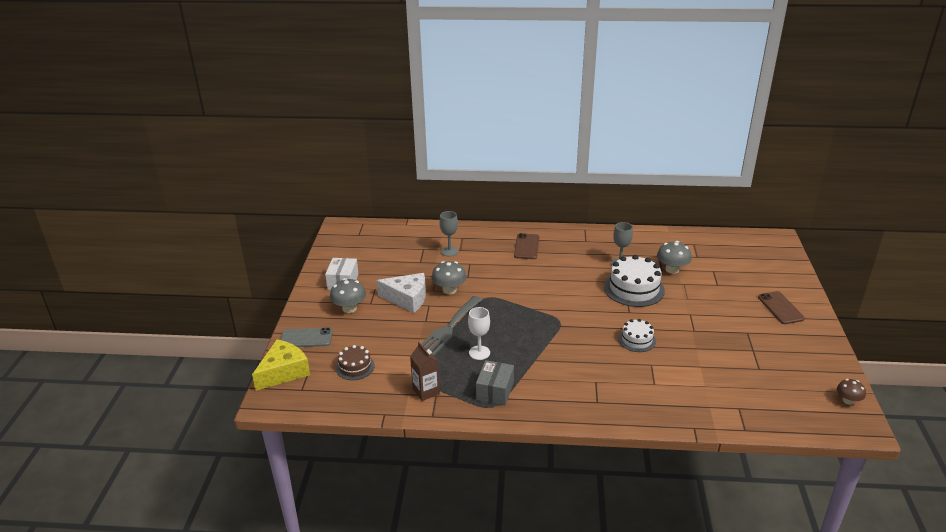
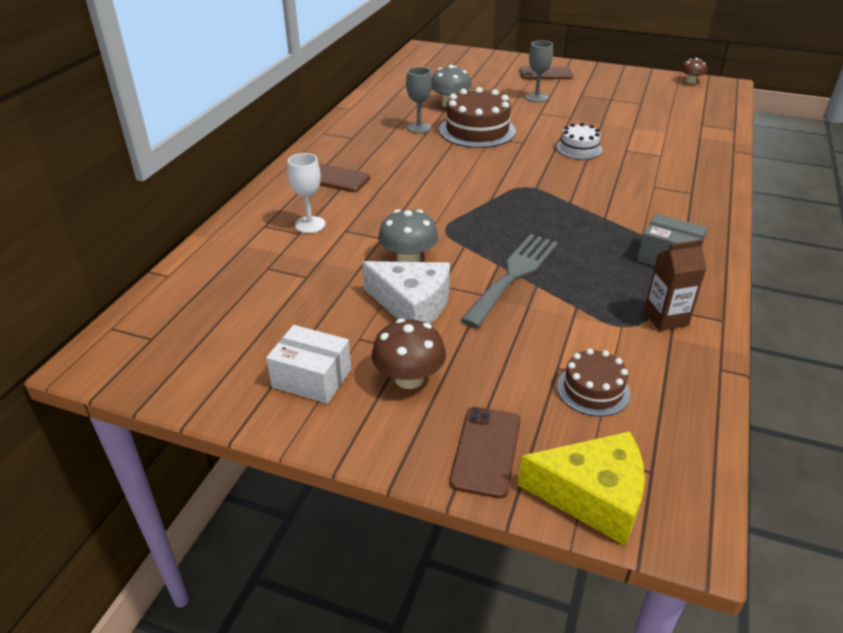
camera: 75 degrees left, 5 degrees up
(284, 372) = (593, 496): yellow cheese -> yellow cheese turned 135 degrees clockwise
(306, 338) = (486, 451): grey phone -> brown phone
(349, 308) = (409, 378): grey mushroom -> brown mushroom
(407, 299) = (412, 305): white cheese -> white cheese turned 90 degrees clockwise
(448, 329) = (513, 275): grey fork -> grey fork turned 105 degrees counterclockwise
(449, 251) = (296, 243): grey goblet -> grey goblet (536, 97)
(479, 353) = (580, 257): white goblet -> white goblet (310, 225)
(634, 289) = (477, 130): white cake -> brown cake

